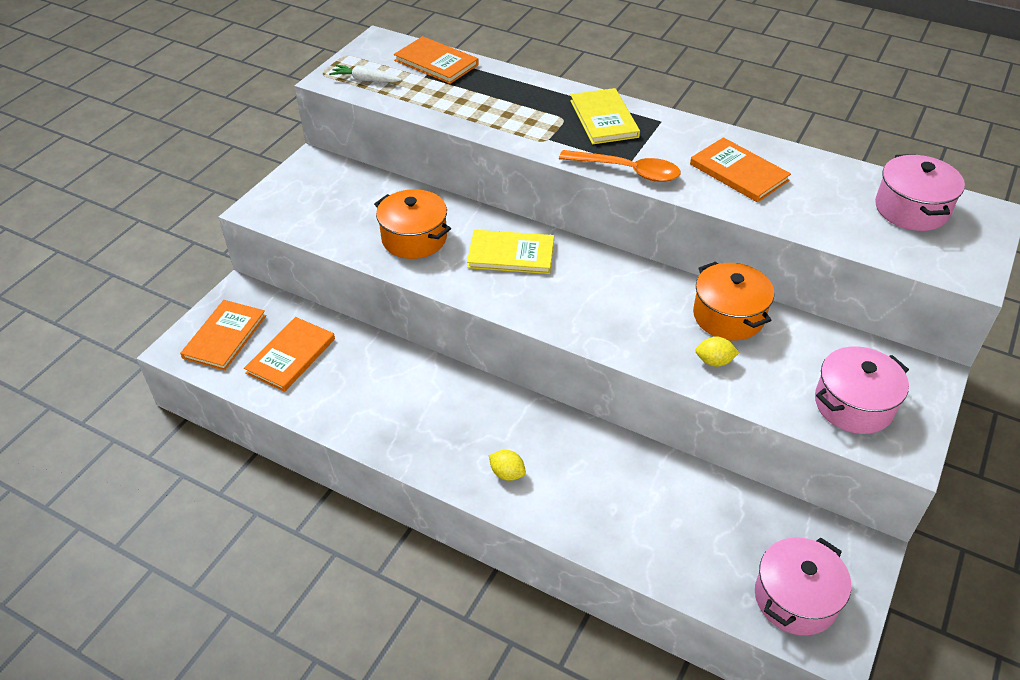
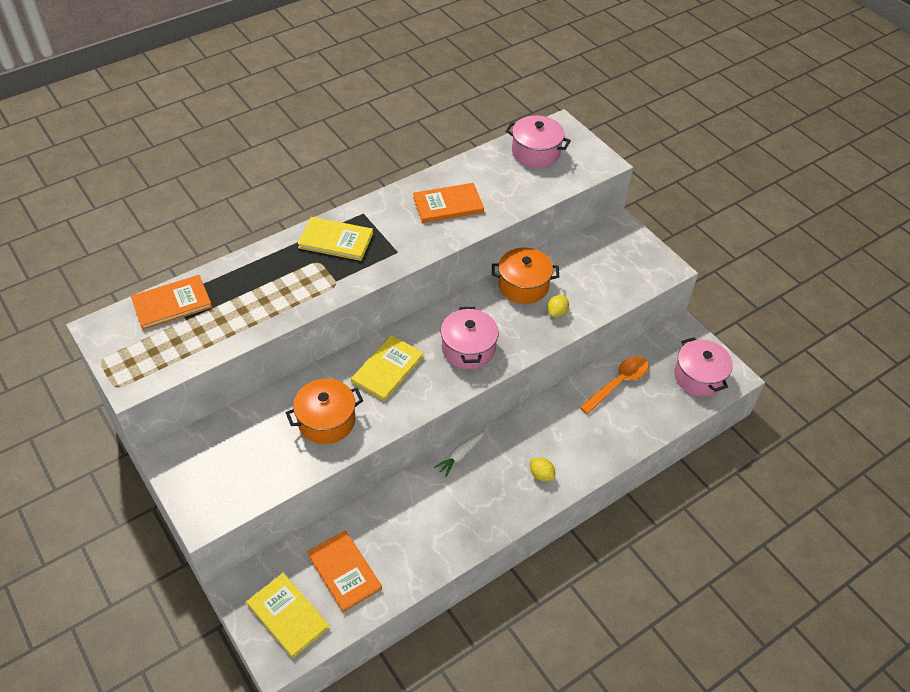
camera: 65 degrees left, 5 degrees up
(225, 337) = (288, 616): orange book -> yellow book
(365, 80) = (155, 360): white carrot -> white carrot (460, 456)
(507, 473) = (541, 475): yellow lemon -> yellow lemon turned 75 degrees clockwise
(627, 171) = (406, 257): orange spoon -> orange spoon (618, 383)
(853, 404) = (624, 270): pink pot -> pink pot (468, 349)

